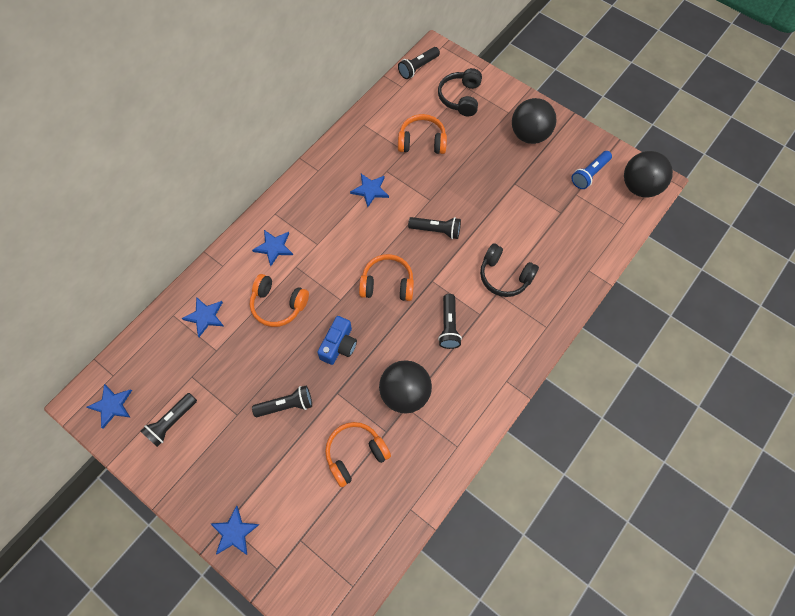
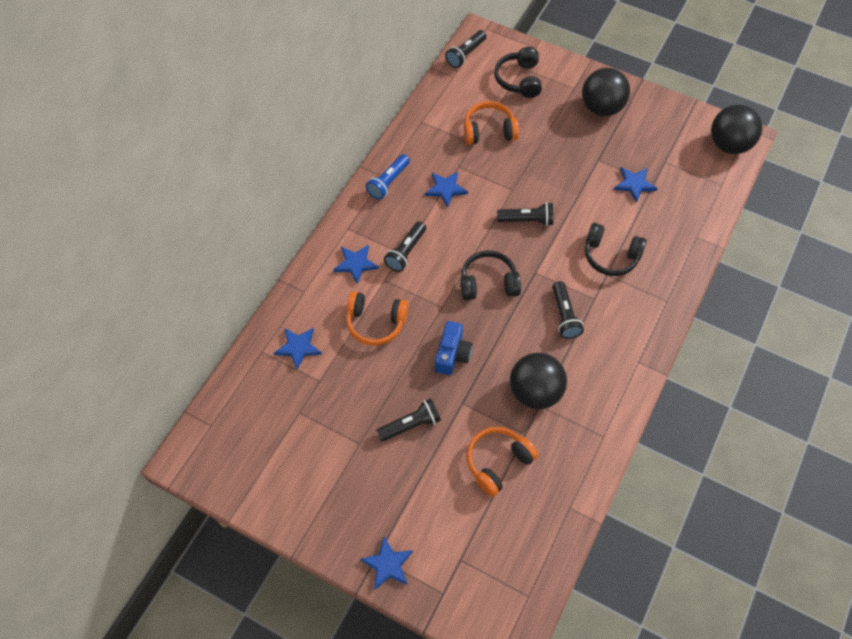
camera: 10 degrees left, 5 degrees down
(112, 405) = (218, 457): blue star -> blue star (634, 184)
(171, 422) = (289, 463): black flashlight -> black flashlight (406, 252)
(387, 284) = (488, 283): orange headphones -> black headphones
(589, 174) = (674, 139): blue flashlight -> blue flashlight (388, 182)

